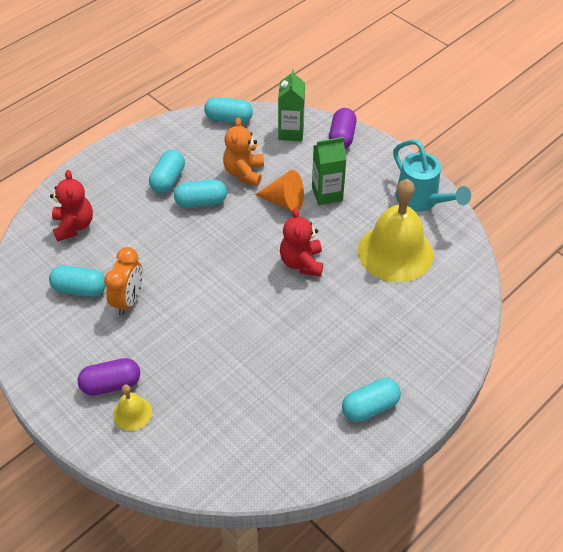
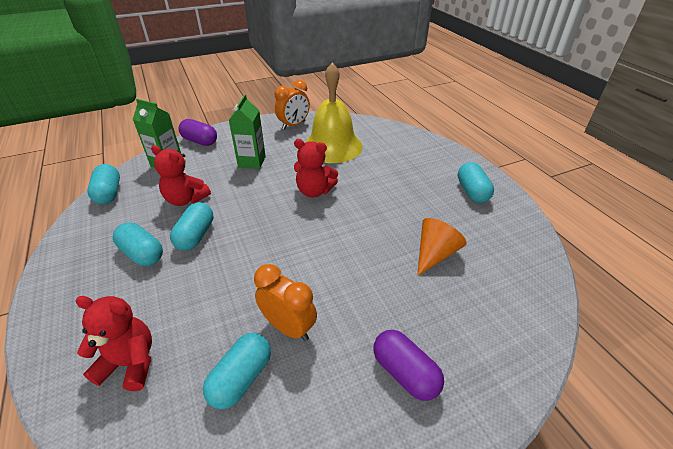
camera: 70 degrees left, 10 degrees down
(111, 384) = (405, 373): purple capsule -> purple capsule turned 45 degrees counterclockwise
(132, 413) = (451, 359): yellow bell -> none
(229, 119) = (109, 193): turquoise capsule -> turquoise capsule turned 45 degrees counterclockwise
(244, 173) = (186, 199): orange teddy bear -> red teddy bear
(284, 201) = (240, 184): orange cone -> orange cone (435, 254)
(421, 201) = (293, 125): turquoise watering can -> orange clock

